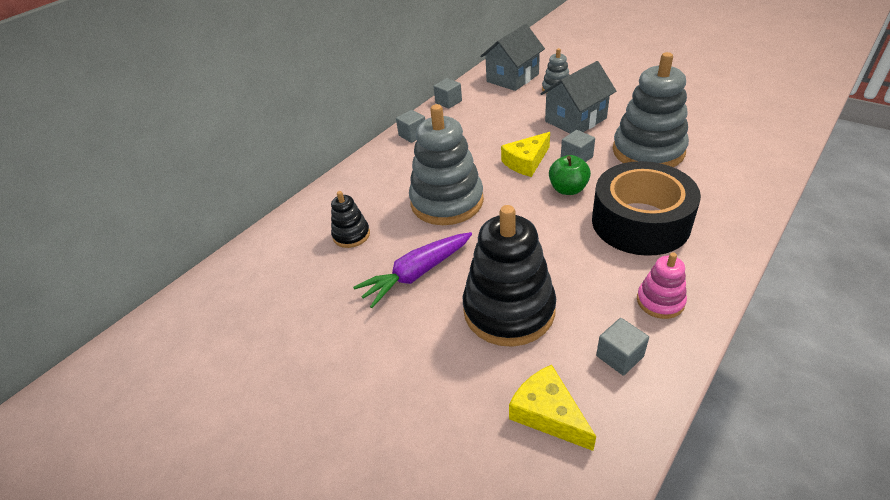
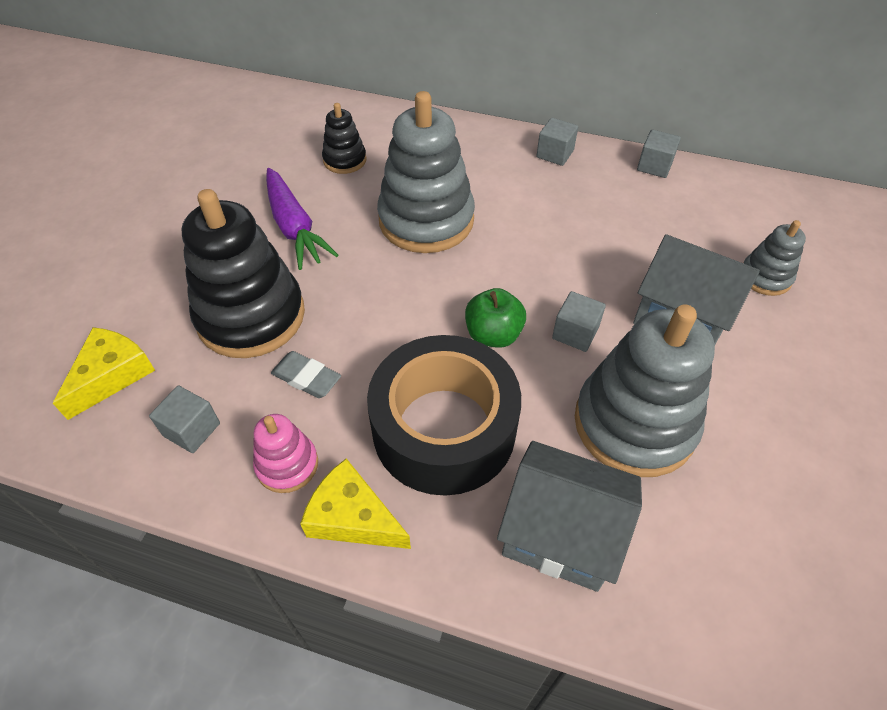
camera: 65 degrees right, 10 degrees up
(417, 274) = (294, 227): purple carrot -> purple carrot turned 150 degrees counterclockwise
(512, 78) = (767, 218): grey house -> grey house (560, 533)
(526, 162) = (541, 278): yellow cheese -> yellow cheese (352, 517)
(582, 283) = (306, 378): none -> grey eraser

